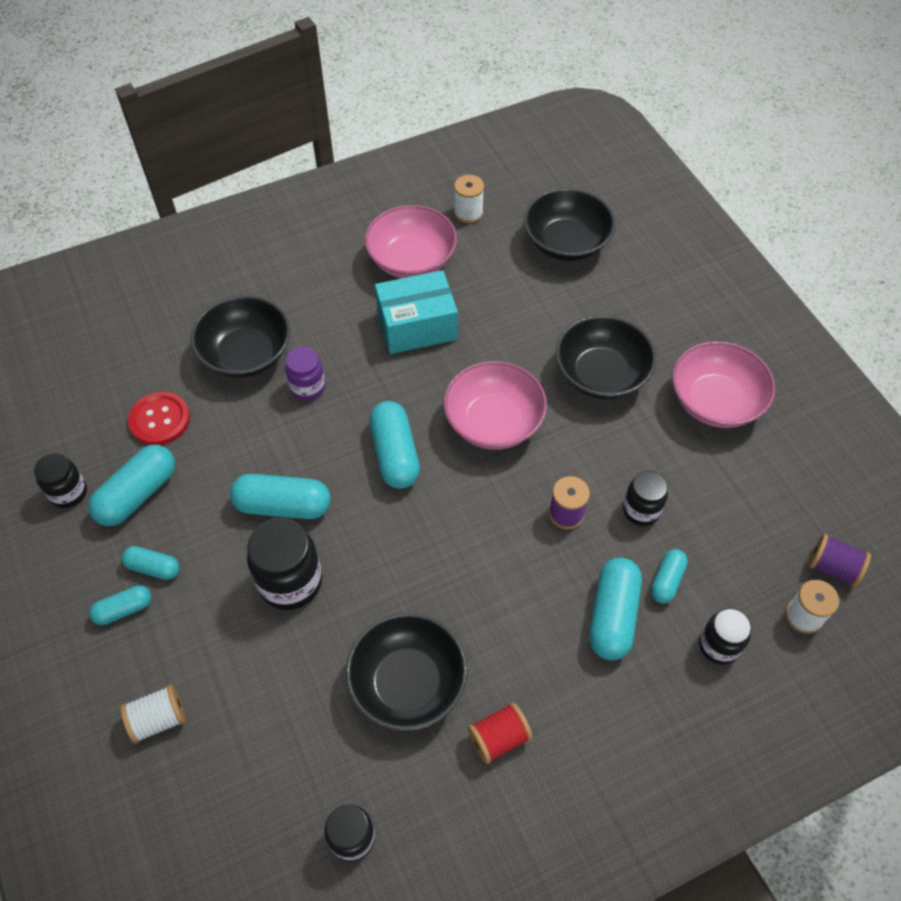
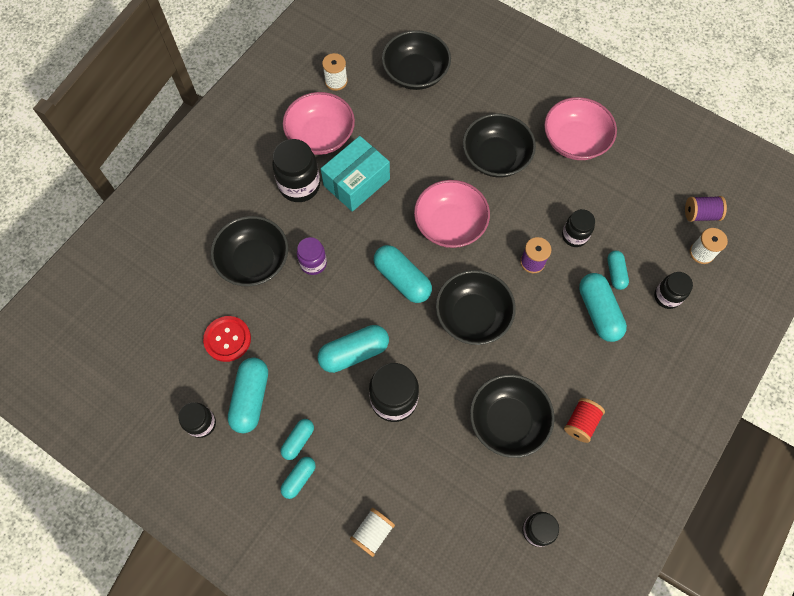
camera: 30 degrees left, 10 degrees up
(153, 567) = (298, 440): turquoise capsule -> turquoise capsule turned 45 degrees counterclockwise
(351, 300) = (299, 185): none -> black jar
(450, 537) = (473, 316): none -> black bowl

